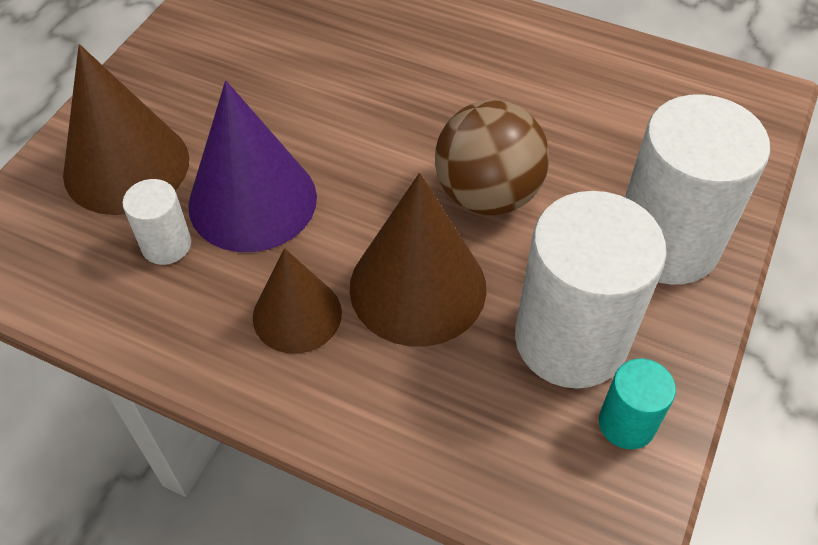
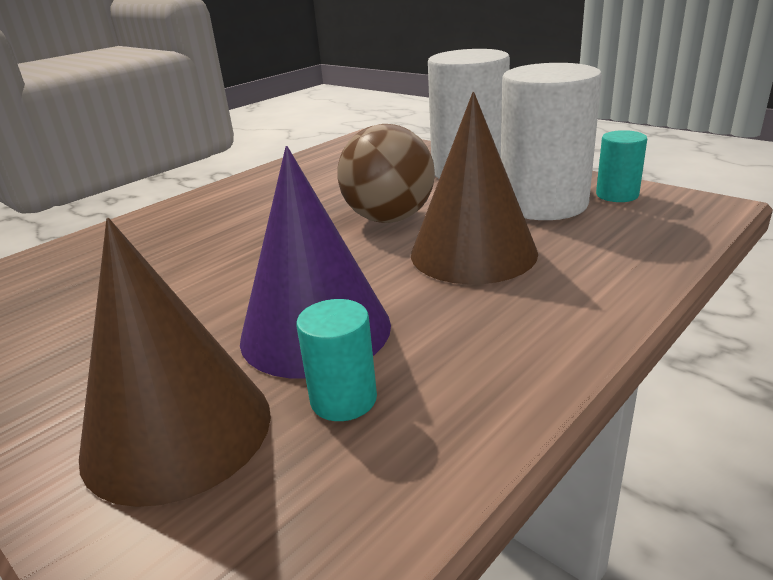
camera: 70 degrees left, 25 degrees down
(166, 245) = (343, 399): white cylinder -> turquoise cylinder
(297, 314) = (484, 313): brown cone -> none

